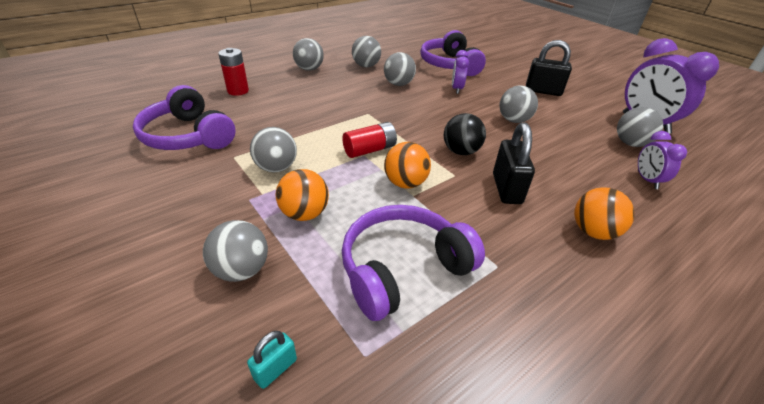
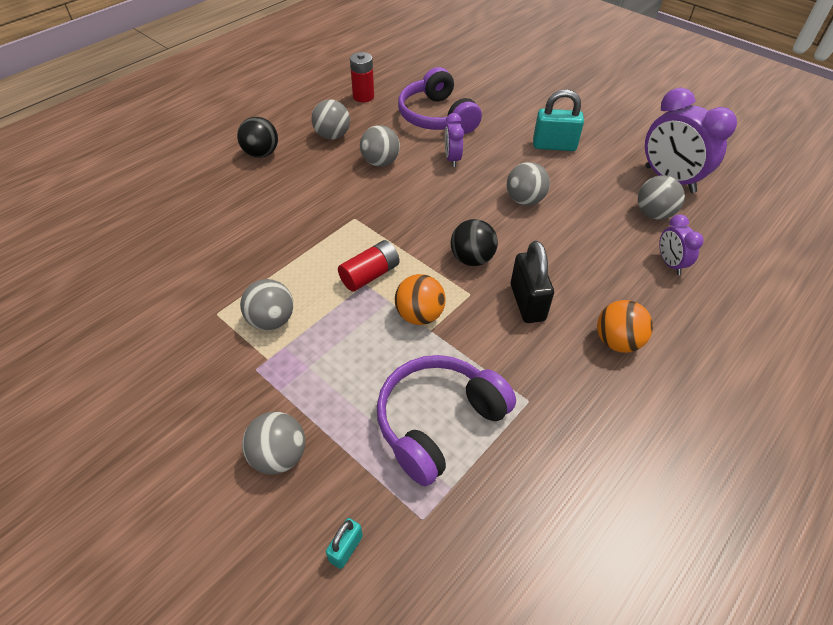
camera: 10 degrees left, 10 degrees up
(188, 136) = (150, 292): purple headphones -> none
(238, 91) = (183, 208): red battery -> red battery (363, 96)
(304, 214) = (322, 376): orange ball -> none
(309, 69) = (261, 154): grey ball -> black ball
(543, 91) = (554, 146): black padlock -> turquoise padlock

